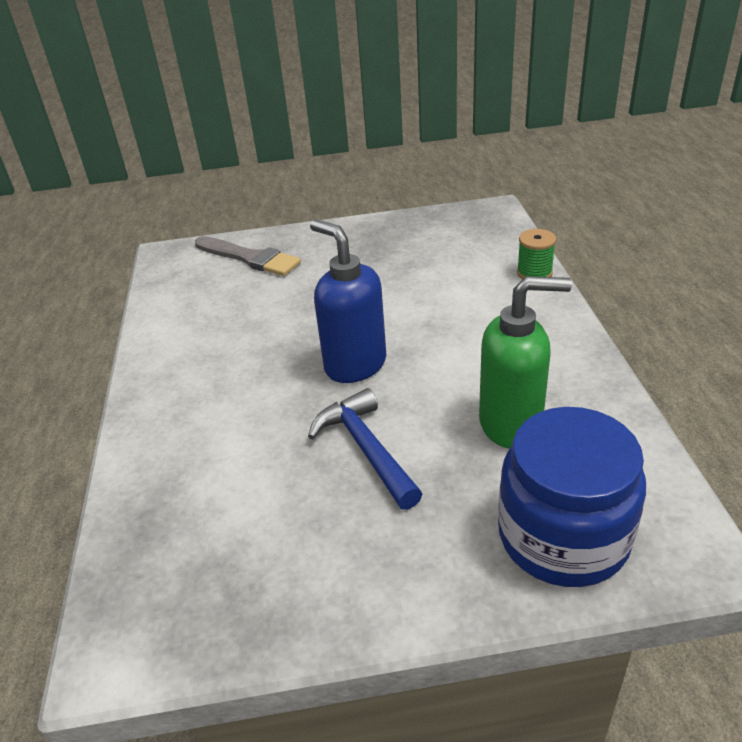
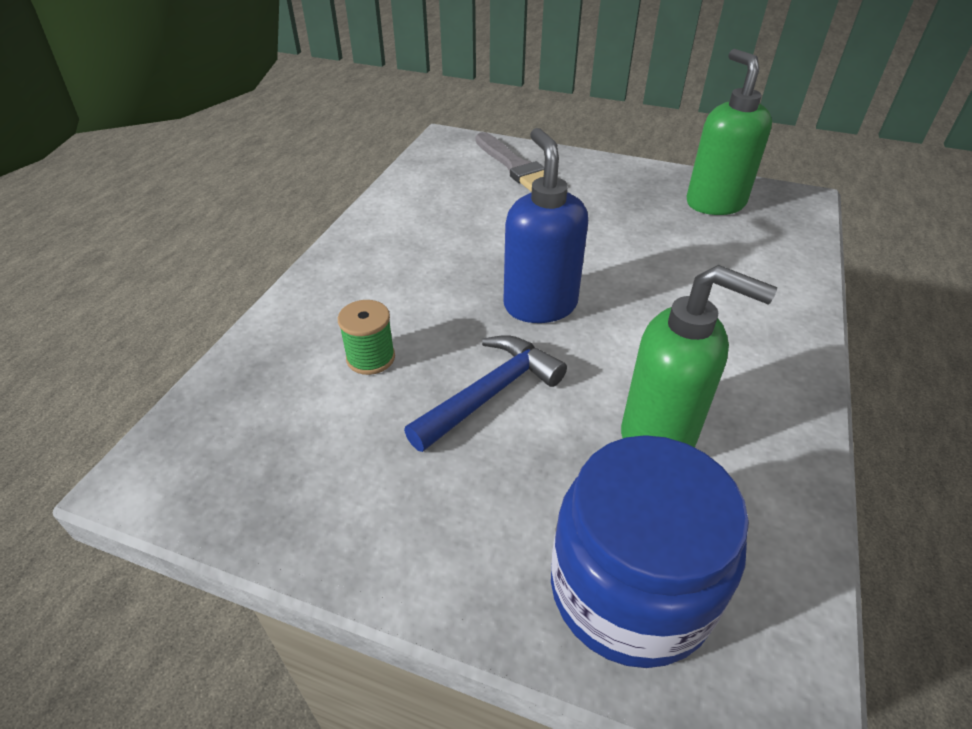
camera: 25 degrees right, 5 degrees up
(366, 449) = (490, 393): blue hammer -> blue hammer turned 45 degrees clockwise
(433, 234) = (714, 203): none -> green soap dispenser
(534, 273) = (803, 282): green spool -> green spool (370, 358)

